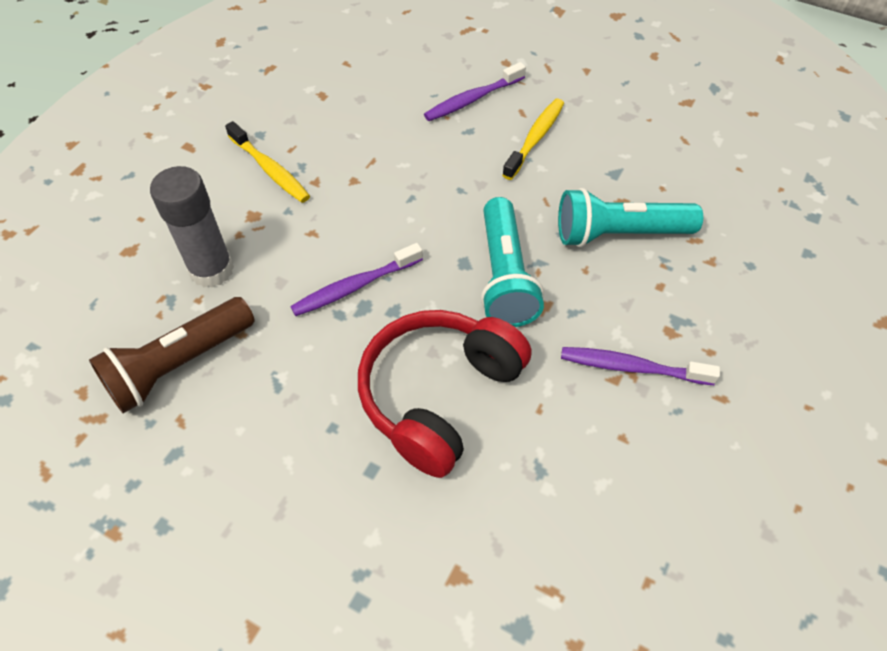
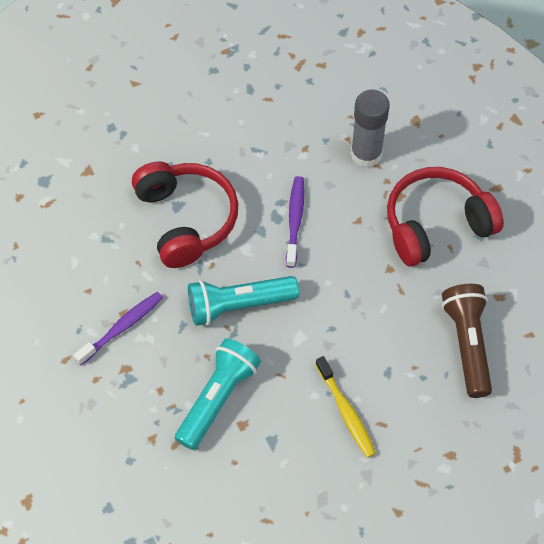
camera: 125 degrees right, 5 degrees up
(178, 365) = (305, 111): brown flashlight -> brown flashlight (467, 344)
(270, 170) = (436, 224): yellow toothbrush -> red headphones
(472, 99) = (421, 397): purple toothbrush -> none
(504, 276) = (238, 305): turquoise flashlight -> turquoise flashlight turned 45 degrees counterclockwise

